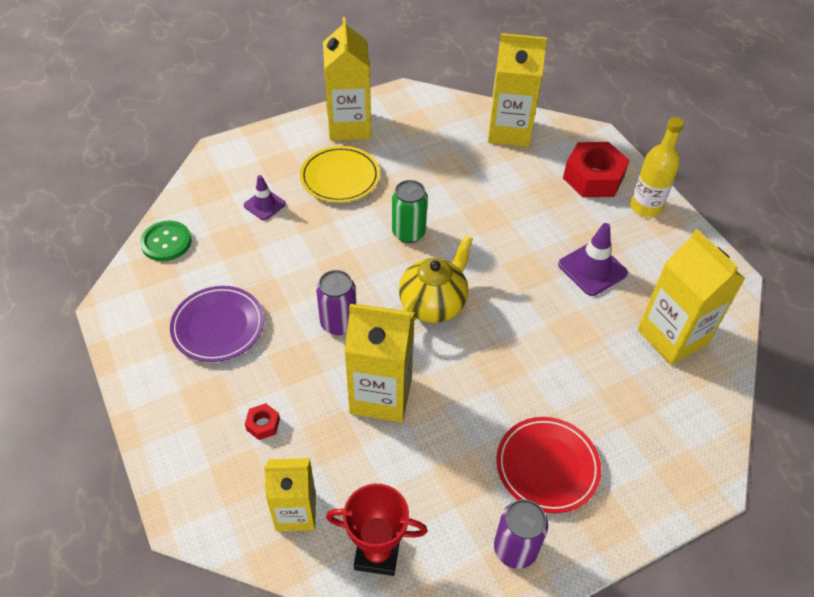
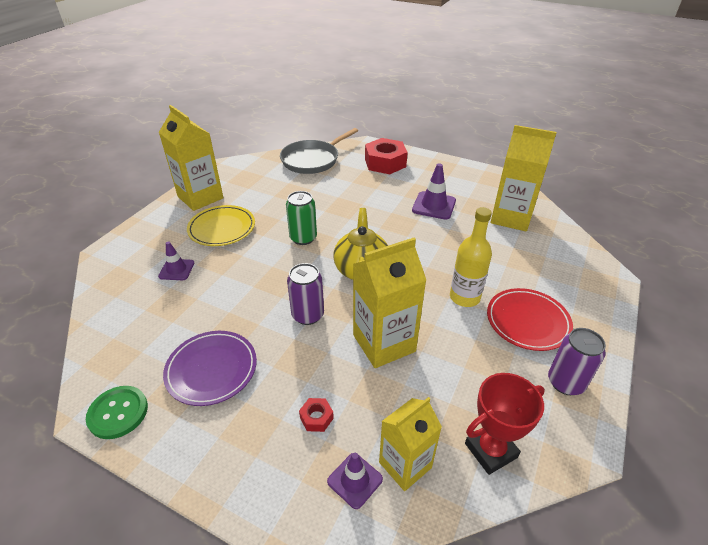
camera: 35 degrees left, 10 degrees down
(166, 242) = (108, 334): green button -> green button (118, 413)
(247, 495) = (355, 480): none -> purple traffic cone
(509, 131) = (312, 160): yellow carton -> grey pan
(645, 207) = (428, 164): yellow bottle -> yellow bottle (464, 297)

